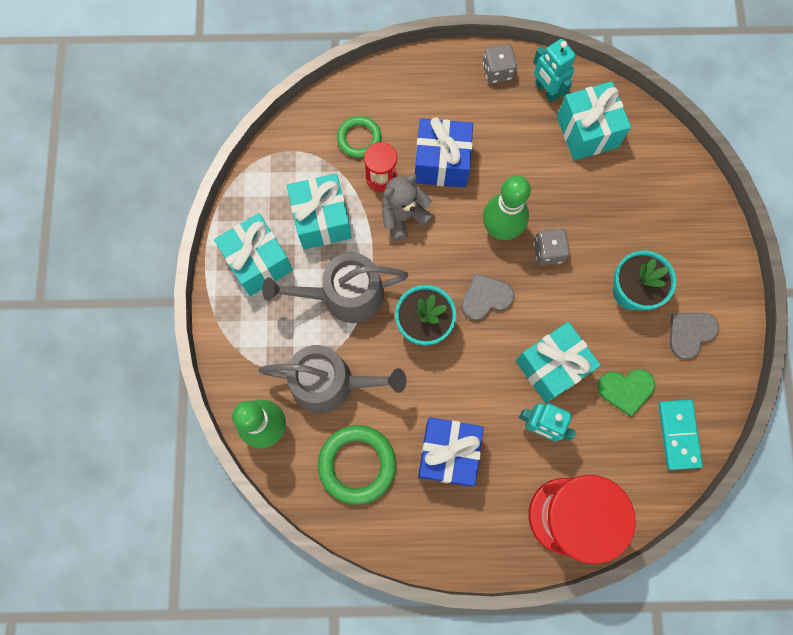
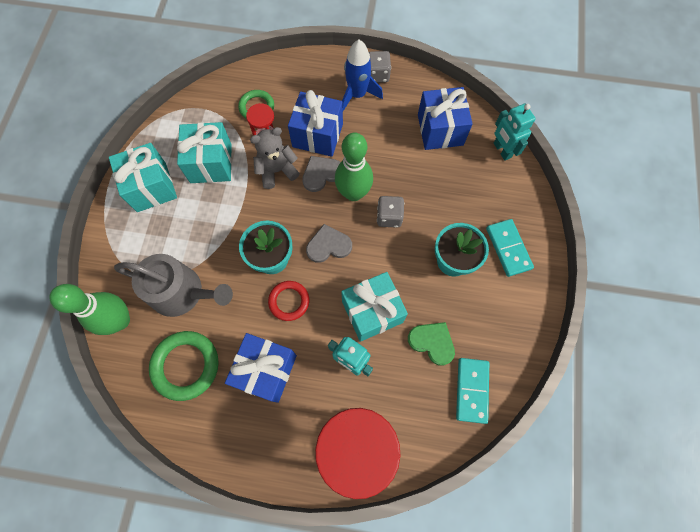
camera: 10 degrees right, 5 degrees down
(344, 295) = (213, 224): grey watering can -> none
(455, 371) = (289, 301): none -> red ring
(478, 102) = (357, 95): none -> blue rocket
(546, 90) = (413, 94): turquoise robot -> turquoise robot (502, 150)
(587, 132) = (440, 130): turquoise gift -> blue gift
(625, 389) = (432, 342): green heart -> green heart turned 150 degrees counterclockwise
(690, 333) = (497, 304): grey heart -> grey heart (321, 174)
(691, 266) = (508, 248): none -> turquoise domino

